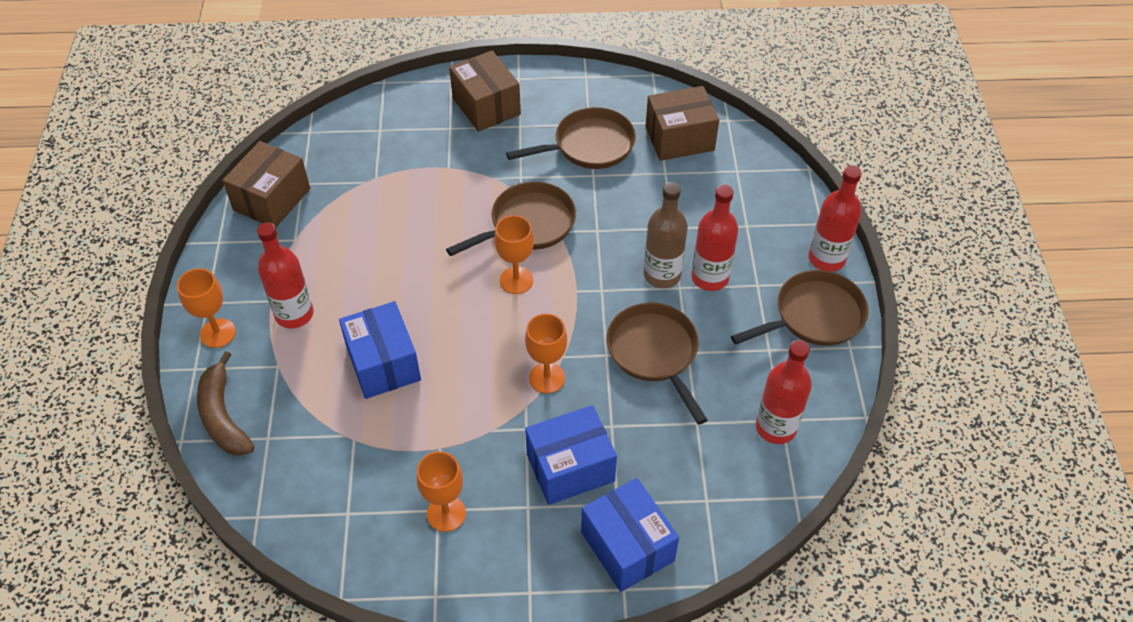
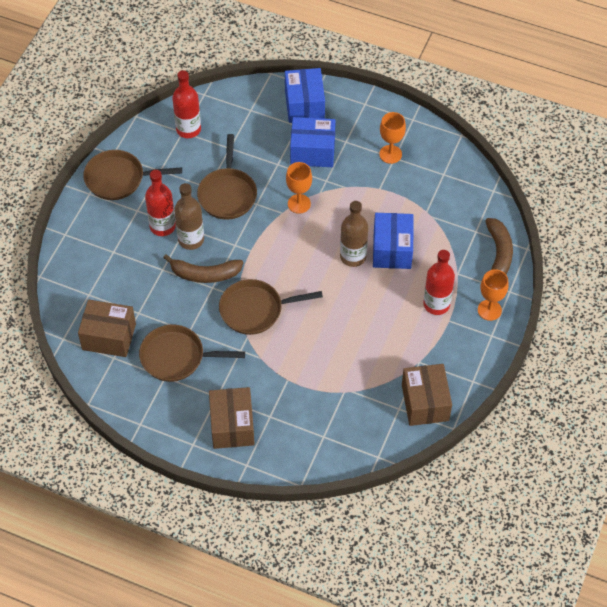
camera: 155 degrees left, 5 degrees up
(272, 199) = (425, 402): brown box -> brown box turned 60 degrees counterclockwise
(434, 334) = (353, 256): none -> brown bottle
(516, 280) = (284, 272): orange goblet -> none
(616, 241) = (205, 274): none -> brown banana
(826, 259) = (82, 210): red bottle -> none

